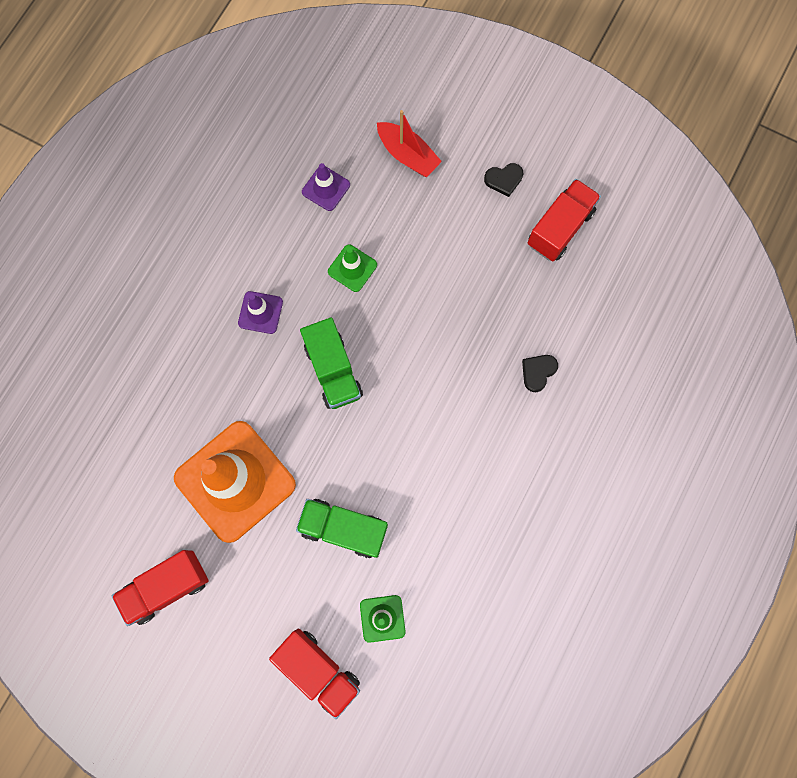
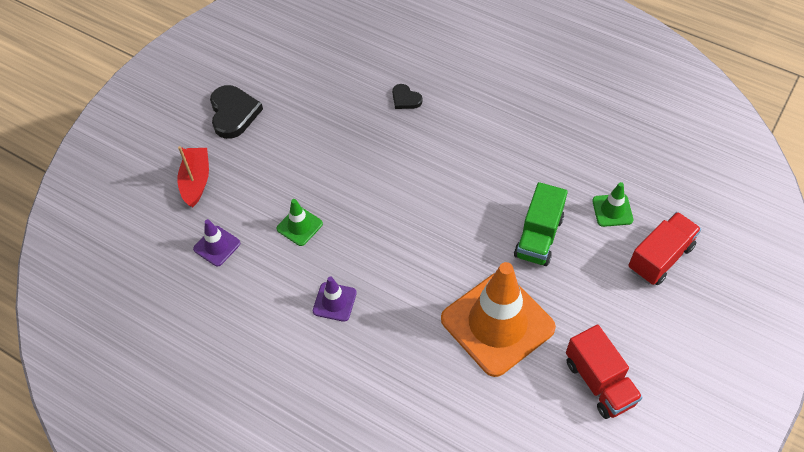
camera: 85 degrees left, 20 degrees down
(333, 370) = (395, 242): green truck -> none
(407, 155) = (196, 181): red boat -> red boat turned 45 degrees counterclockwise
(504, 180) = (233, 113): black heart -> black heart, size x1.81
(560, 228) = (283, 79): red truck -> none

